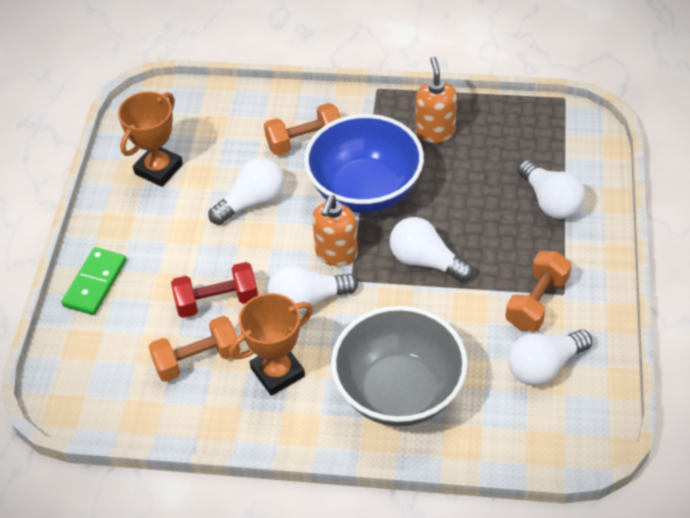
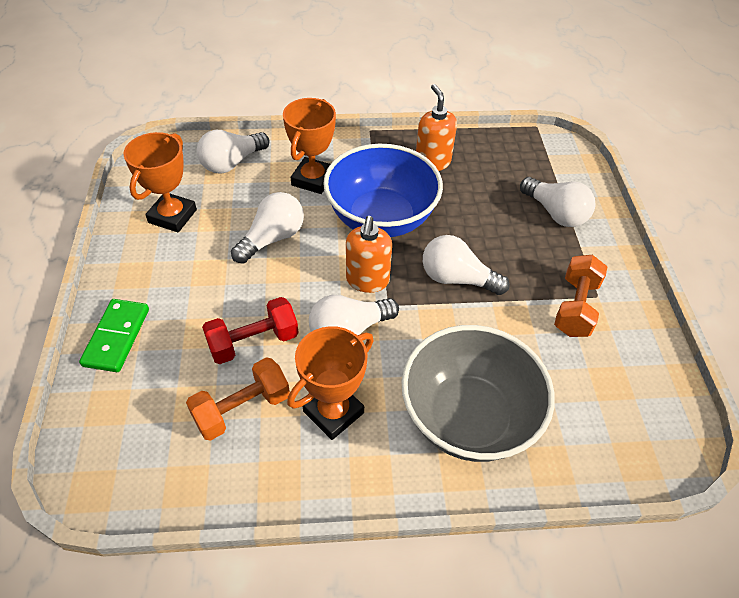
camera: 15 degrees left, 0 degrees up
(304, 141) = (313, 179): orange dumbbell -> orange trophy
(544, 366) = (605, 371): white light bulb -> white light bulb (232, 163)

